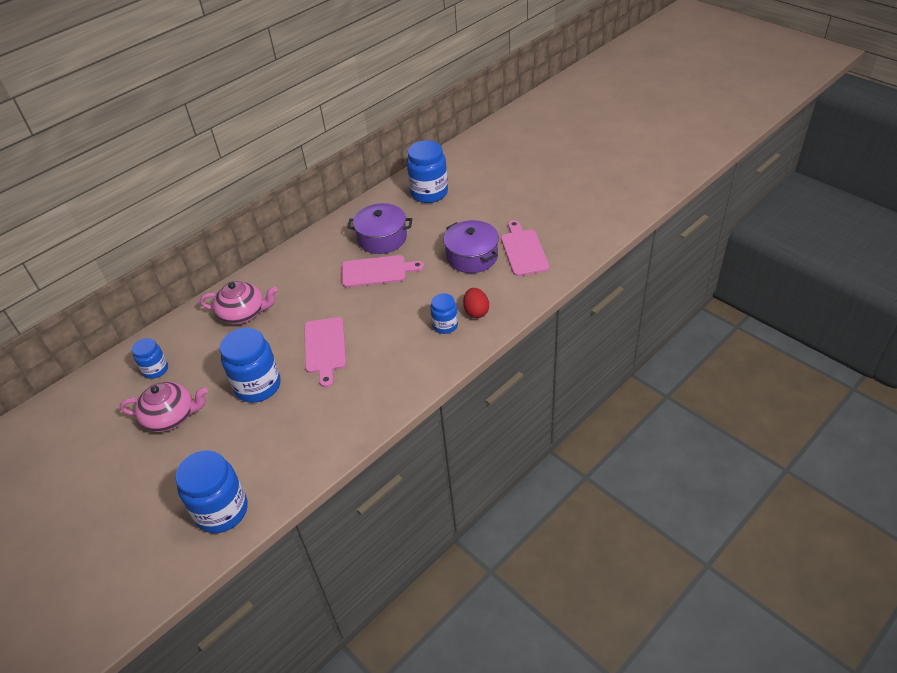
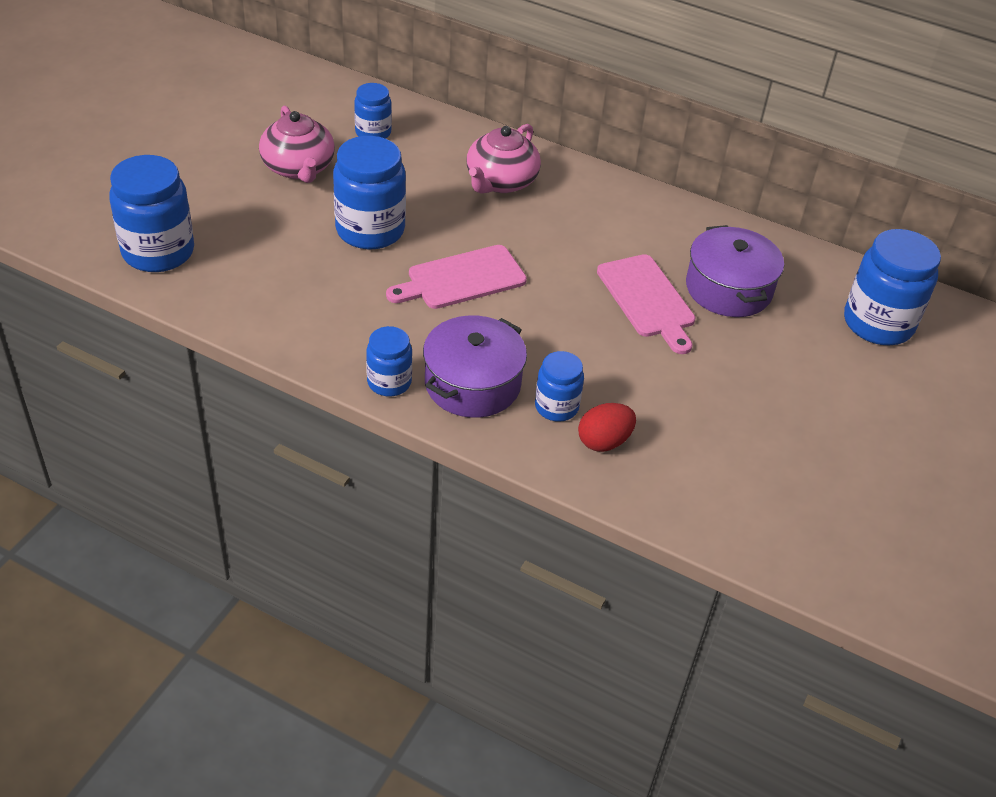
camera: 65 degrees right, 0 degrees up
(243, 313) = (501, 182): pink teapot -> pink teapot turned 45 degrees clockwise
(400, 396) = (389, 382): none -> blue jar
(472, 256) = (739, 412): purple pot -> purple pot (472, 384)
(523, 250) = (790, 483): pink cutting board -> none

